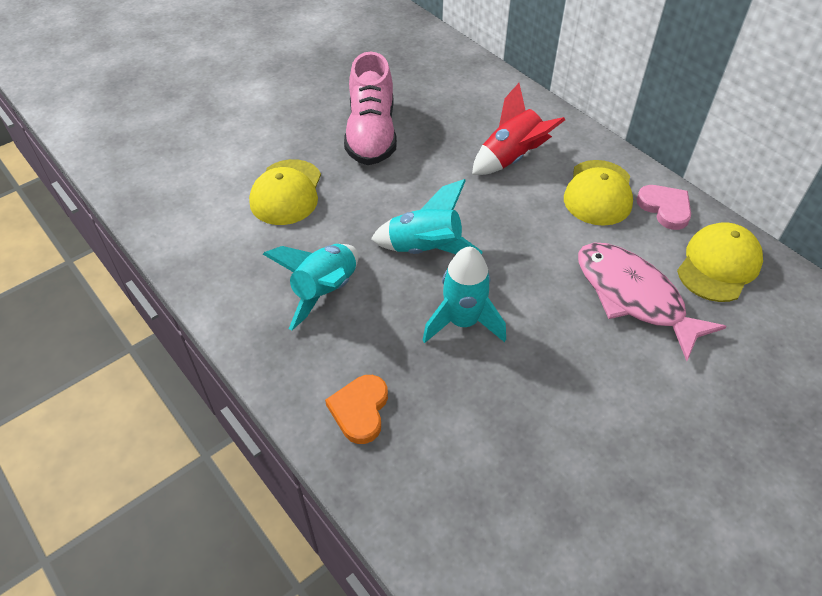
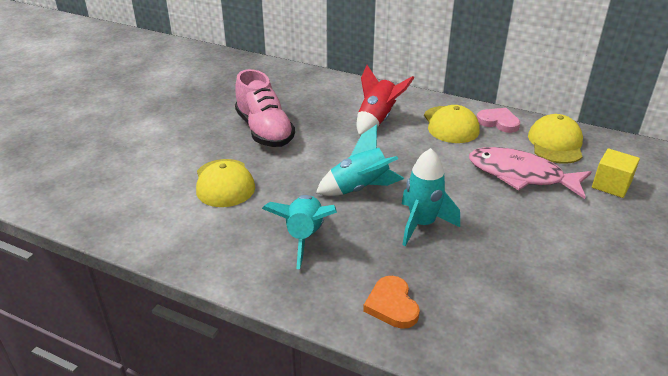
camera: 25 degrees left, 15 degrees down
(745, 353) = (611, 185): none -> yellow cube

